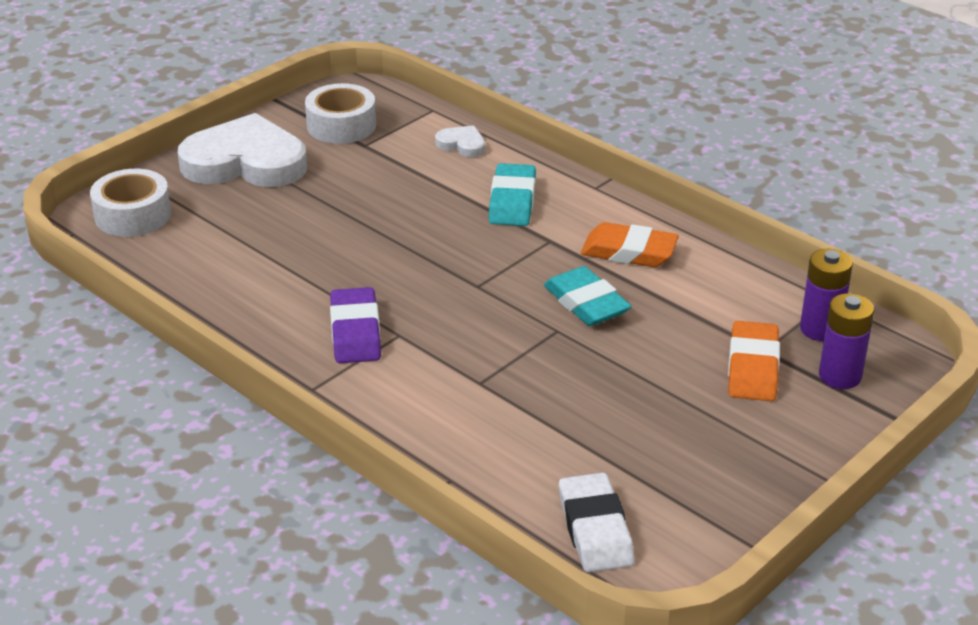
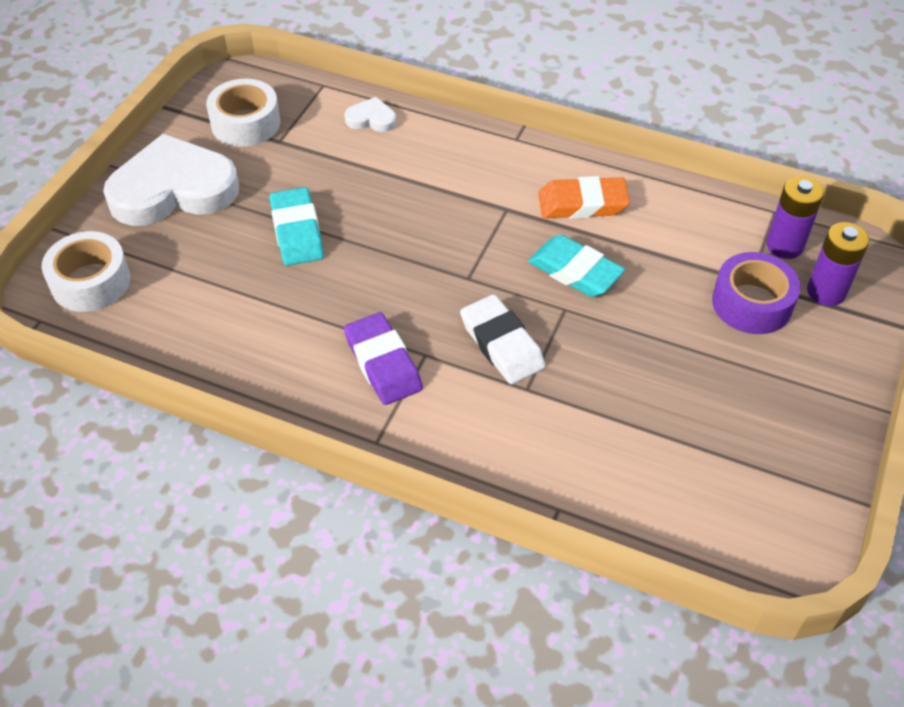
camera: 20 degrees left, 15 degrees up
(512, 201) = (450, 173): turquoise eraser -> turquoise eraser (297, 231)
(595, 529) = (713, 524): white eraser -> white eraser (502, 344)
(753, 368) = (752, 303): orange eraser -> purple tape

